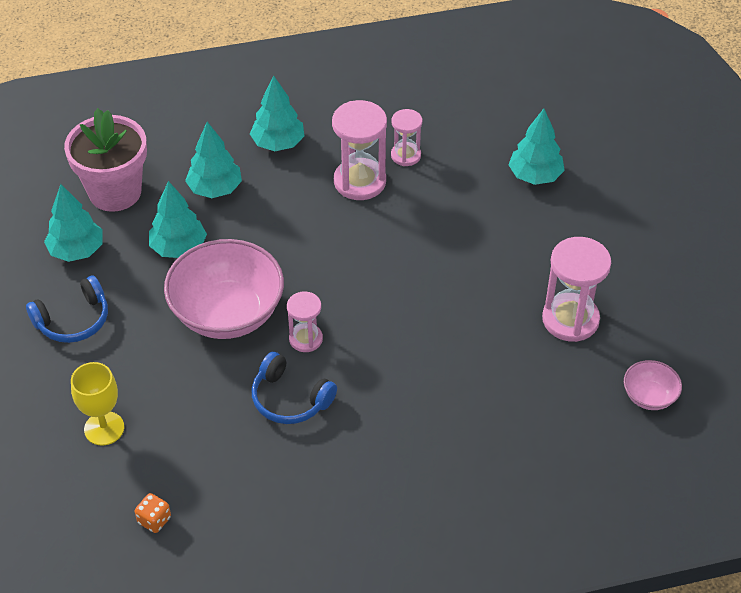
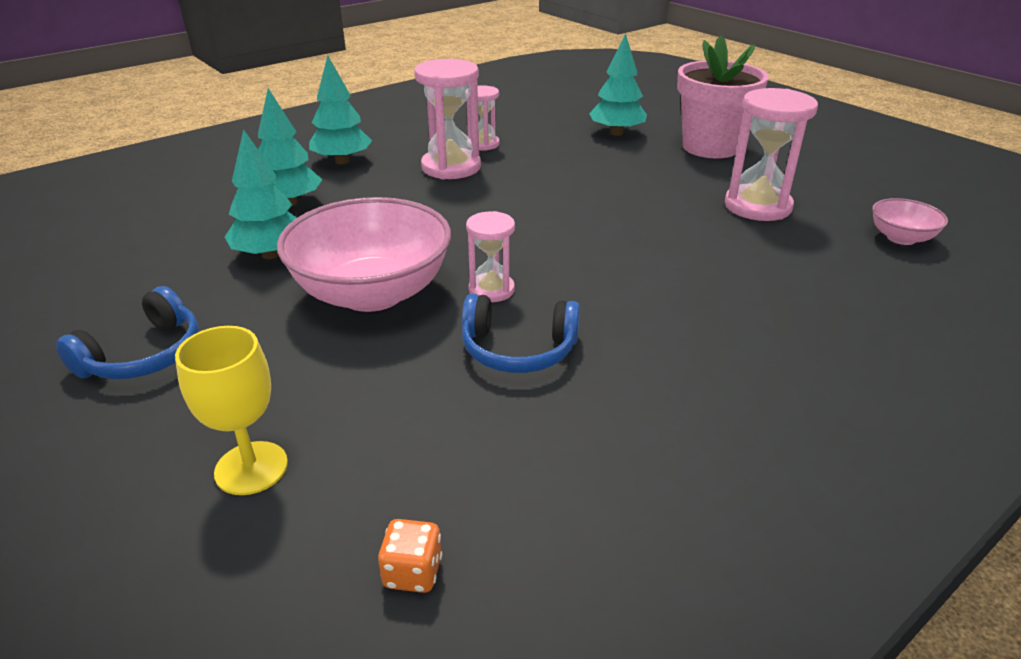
camera: 25 degrees left, 15 degrees down
(77, 251) = (123, 288): turquoise tree -> none
(115, 192) = (159, 230): pink flower pot -> pink flower pot (710, 147)

